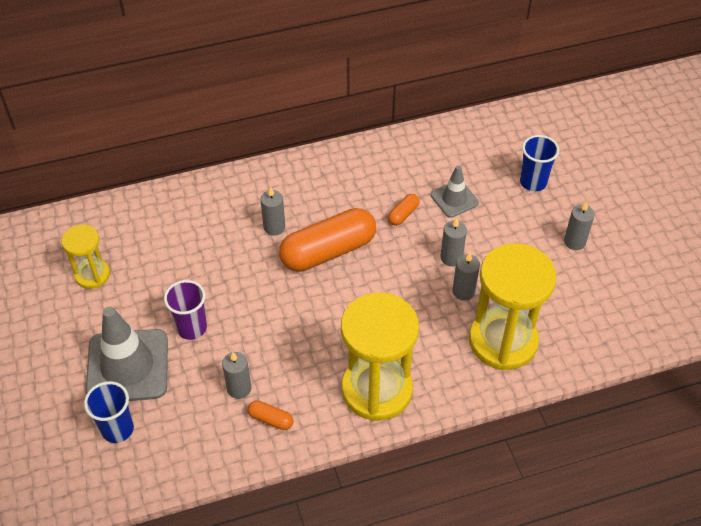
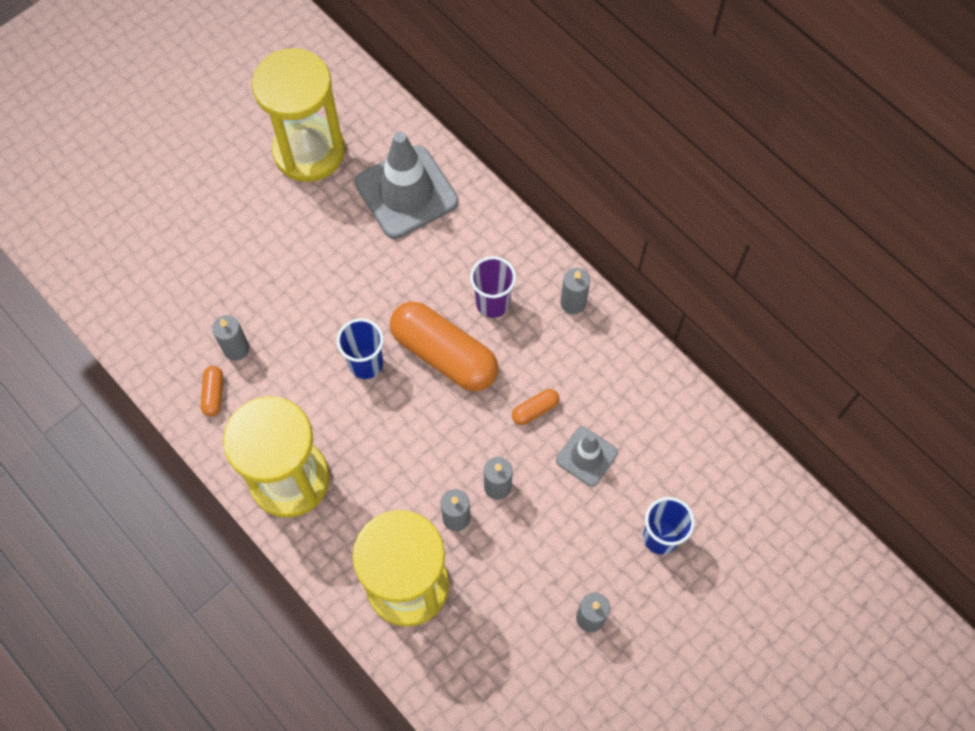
camera: 65 degrees right, 15 degrees up
(92, 275) = (309, 151): yellow hourglass -> yellow hourglass, size x1.87
(117, 429) = (149, 266): blue cup -> blue cup (366, 364)
(127, 366) = (219, 238): grey traffic cone -> grey traffic cone (406, 192)
(191, 328) = (287, 271): purple cup -> purple cup (492, 303)
(274, 227) = (450, 287): grey candle -> grey candle (573, 303)
(403, 214) = (535, 410): orange capsule -> orange capsule turned 45 degrees counterclockwise

